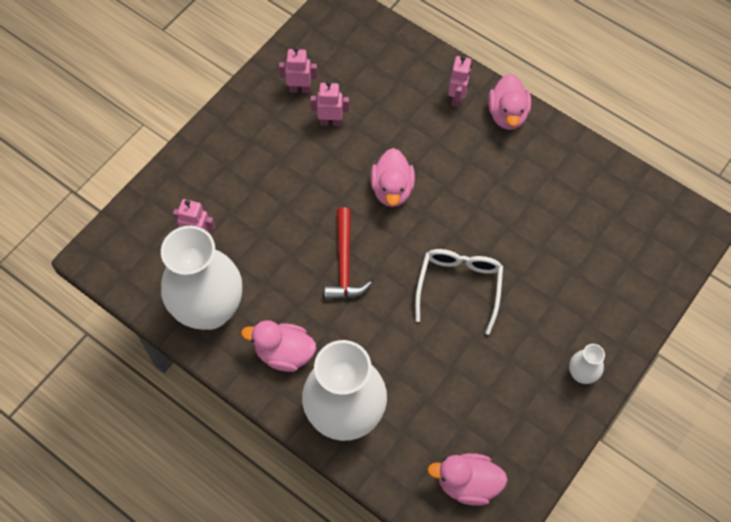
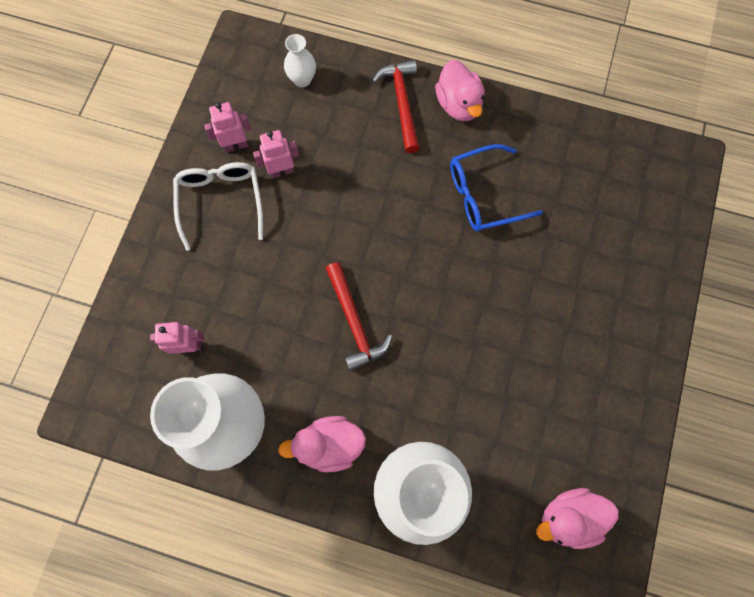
camera: 20 degrees left, 10 degrees up
(392, 189) = (373, 224): pink duck -> none
(457, 98) = (402, 103): pink robot -> red hammer
(459, 287) = (480, 307): white glasses -> white glasses (221, 202)
(500, 196) = (484, 195): none -> blue glasses
(581, 374) = (635, 357): white vase -> white vase (302, 79)

